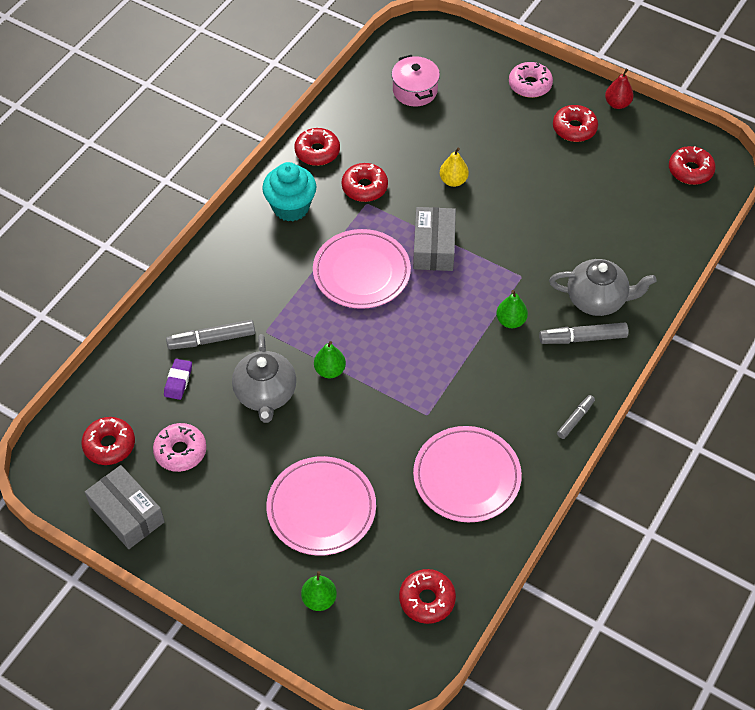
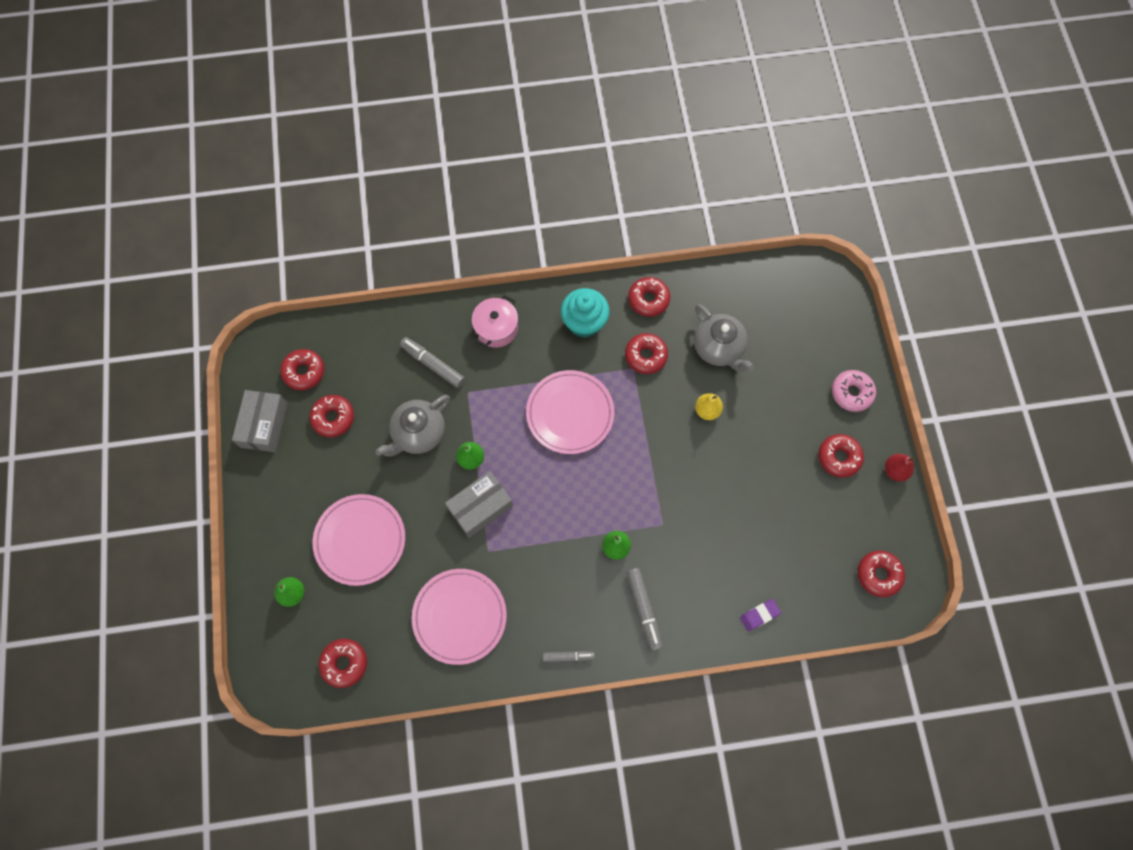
camera: 50 degrees right, 15 degrees up
(178, 381) = (384, 371): purple eraser -> purple eraser (759, 615)
(180, 451) = (333, 418): pink donut -> red donut
(415, 91) = (767, 318): pink pot -> pink pot (496, 328)
(433, 247) = (634, 444): grey box -> grey box (480, 507)
(582, 338) = (644, 610): grey marker -> grey marker turned 150 degrees counterclockwise
(597, 299) = (688, 595): grey teapot -> grey teapot (718, 348)

